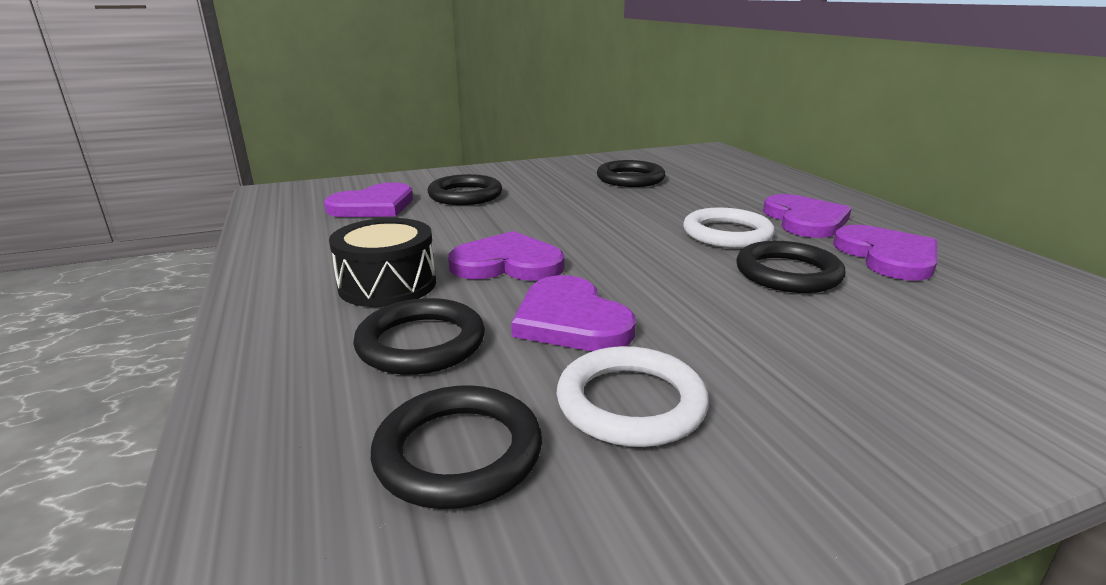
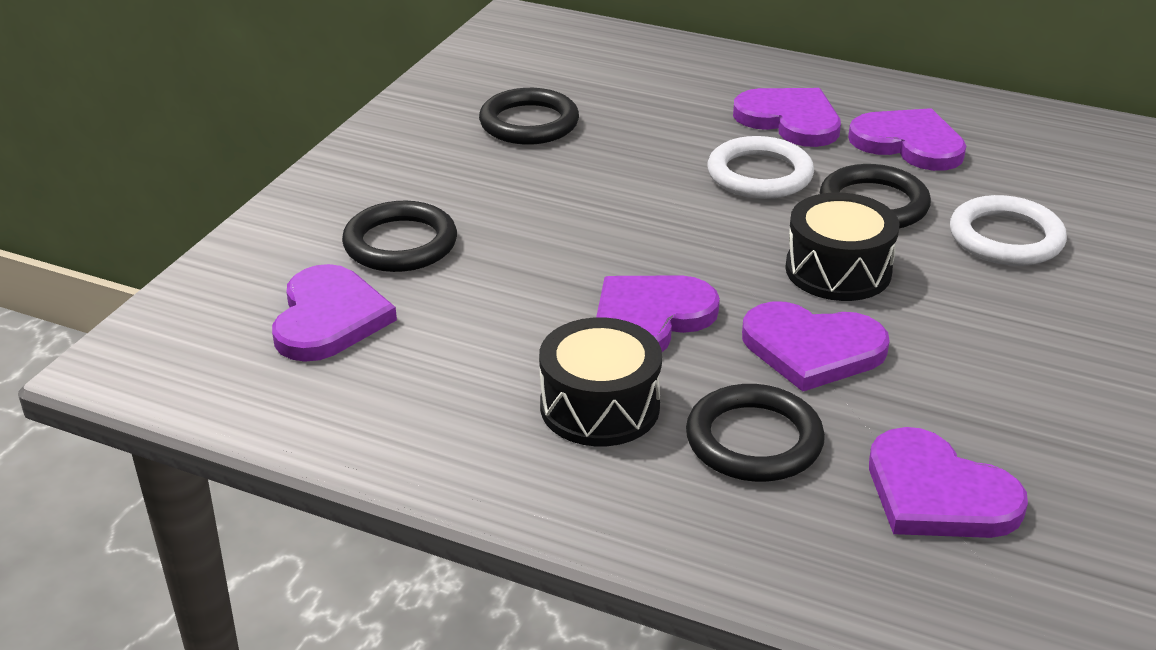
camera: 45 degrees left, 10 degrees up
(458, 452) = (938, 493): black ring -> purple heart
(631, 403) = (963, 393): white ring -> white ring (1006, 238)
(683, 292) = (838, 270): none -> black drum

